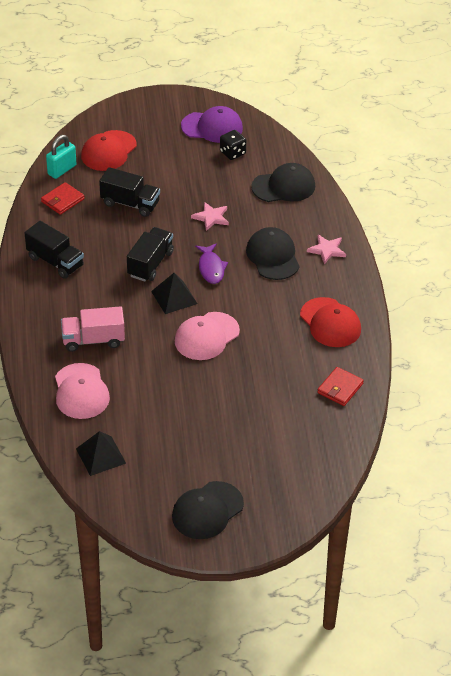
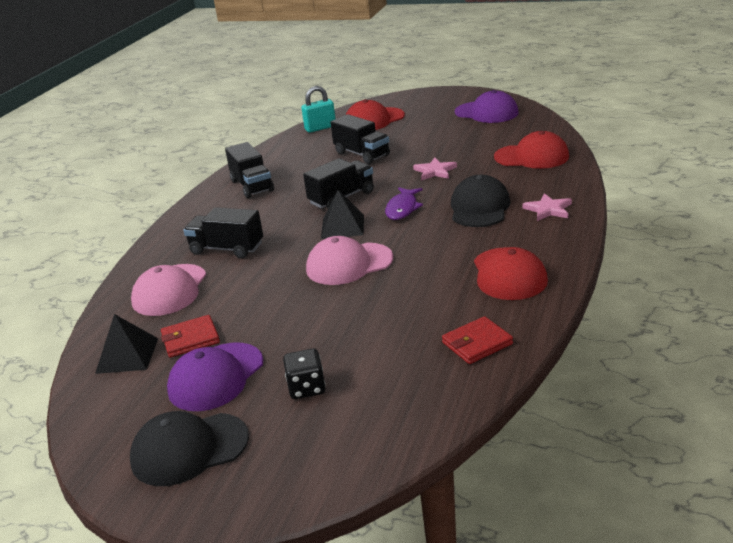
camera: 30 degrees right, 15 degrees down
(62, 200) = (301, 146): red wallet -> red wallet (190, 339)
(93, 340) = (227, 249): pink truck -> black truck
(182, 456) = (216, 377): none -> purple cap
(232, 153) = (494, 130): black dice -> black dice (306, 388)
(283, 186) = (531, 157): black cap -> red cap

